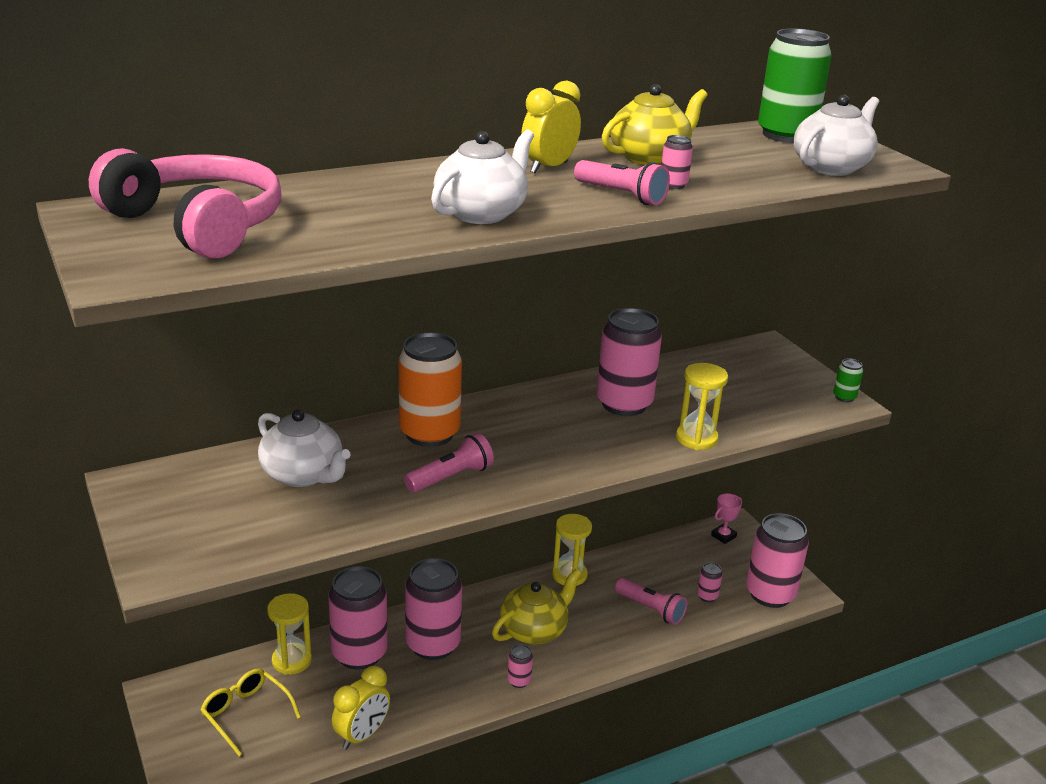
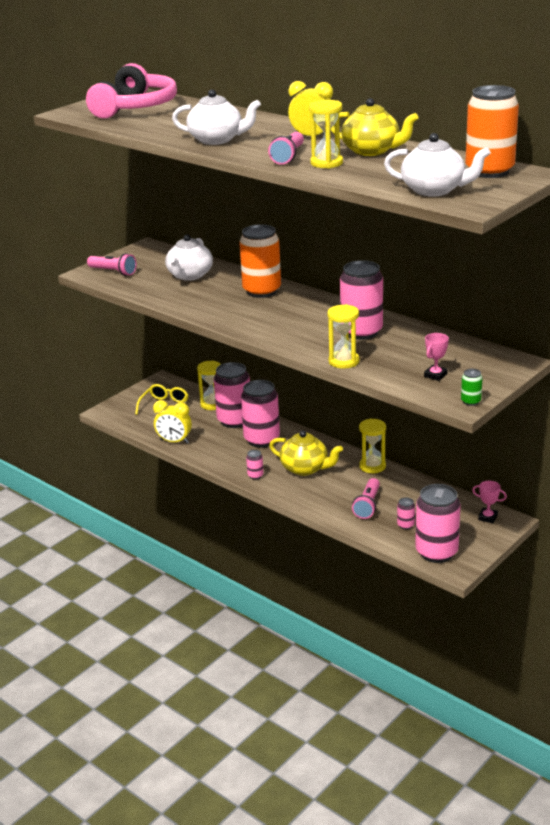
camera: 70 degrees right, 0 degrees up
(451, 477) = (223, 307): pink flashlight -> pink flashlight (113, 272)
(673, 185) = (326, 163): pink can -> yellow hourglass
(770, 396) = (435, 375): none -> pink trophy
(786, 135) = (489, 171): green can -> orange can

